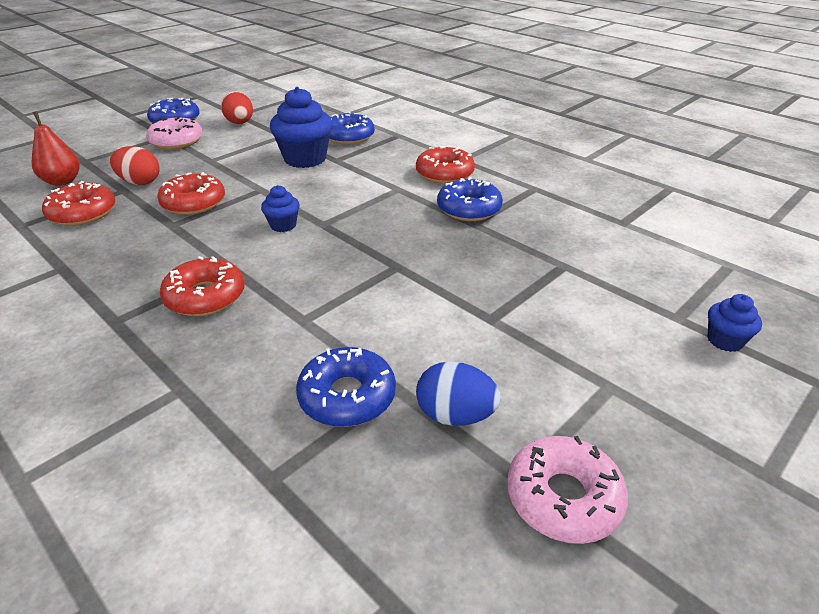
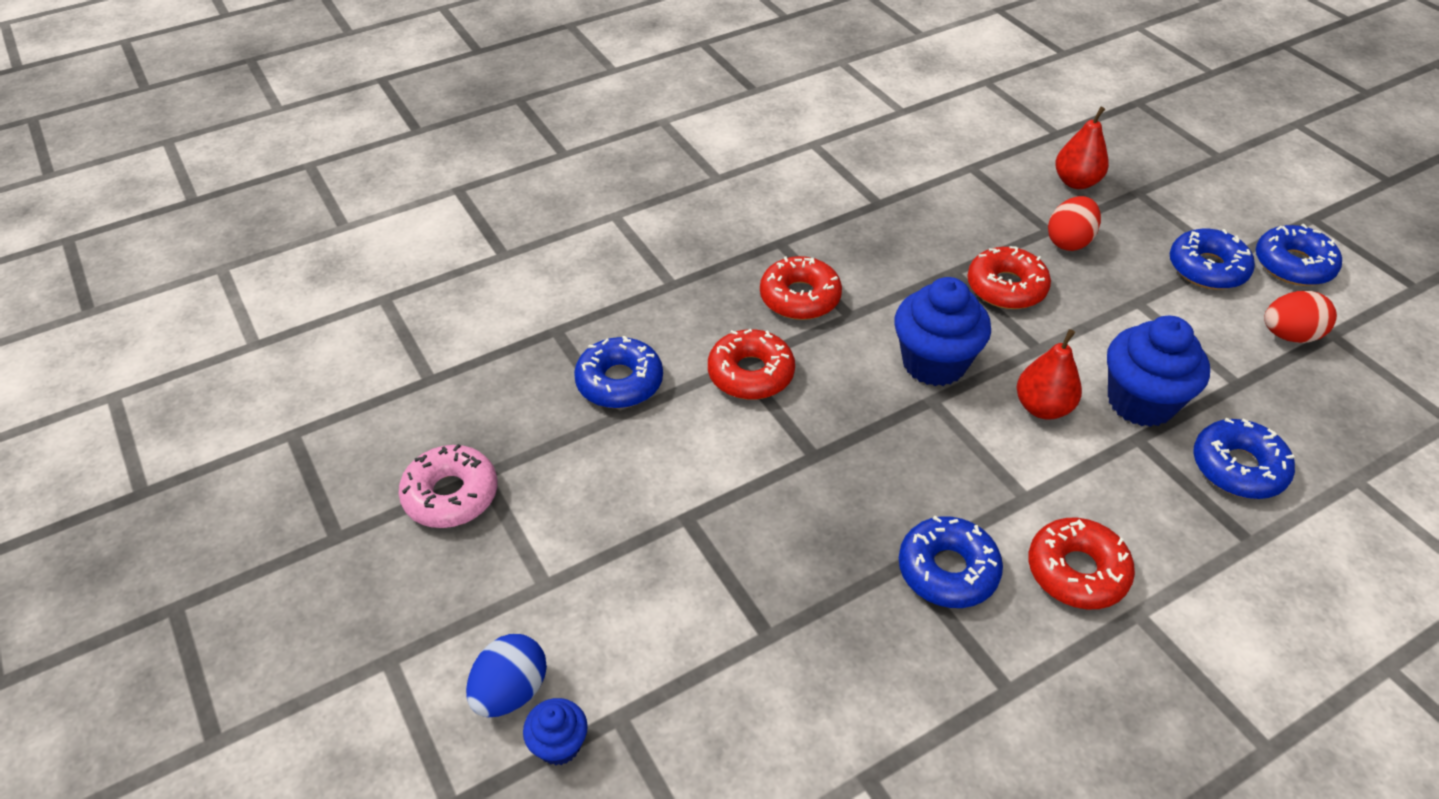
camera: 105 degrees right, 10 degrees up
(82, 213) = (992, 204): red donut -> red donut (750, 374)
(176, 141) = (1207, 268): pink donut -> blue donut
(283, 225) = (934, 363): blue cupcake -> blue cupcake, size x1.95
(318, 186) = (1042, 407): none -> red pear
(455, 415) = (565, 449): blue egg -> blue egg (511, 691)

